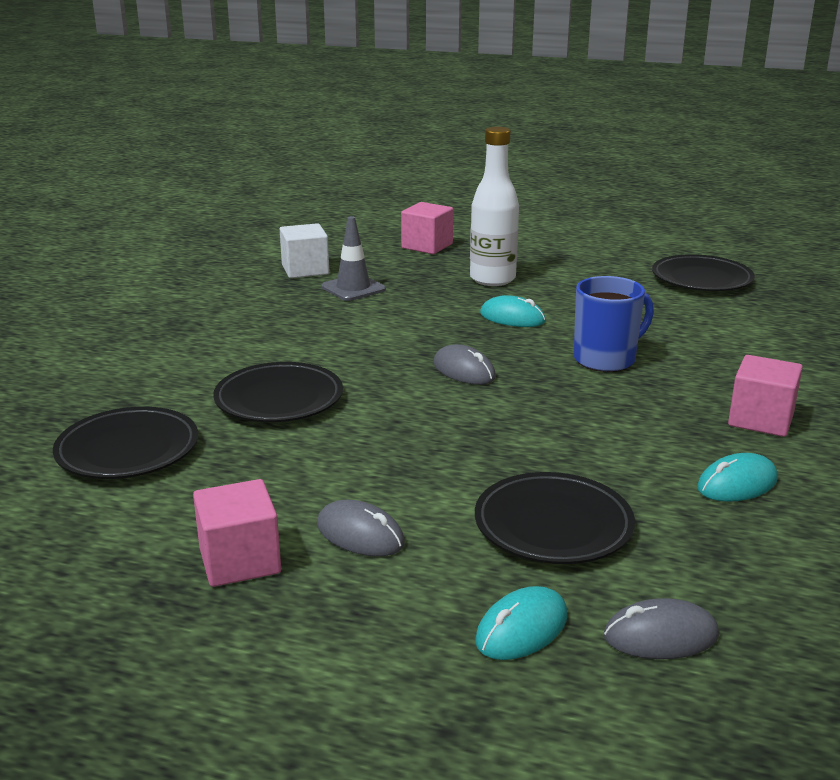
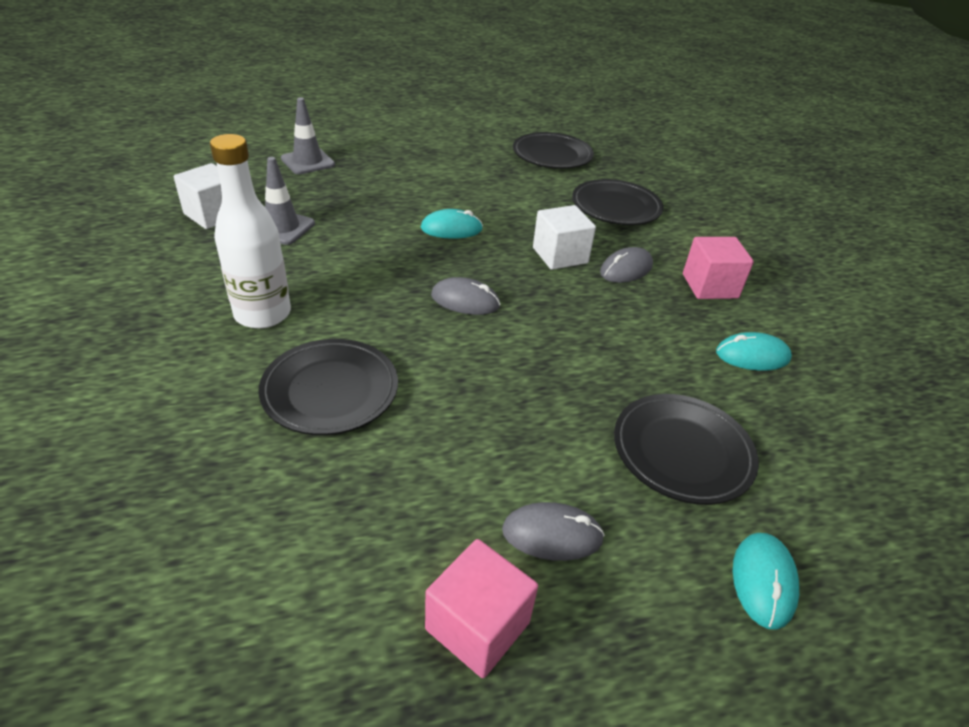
camera: 35 degrees left, 15 degrees up
(128, 450) = (226, 524): black plate -> black plate (616, 207)
(427, 246) = (308, 162): pink cube -> grey traffic cone
(492, 279) = (398, 189): white bottle -> white bottle (262, 314)
(606, 359) = (560, 255): blue mug -> white cube
(660, 636) = (848, 536): grey mouse -> grey mouse (626, 269)
(737, 484) = (752, 356): turquoise mouse -> turquoise mouse turned 60 degrees clockwise

